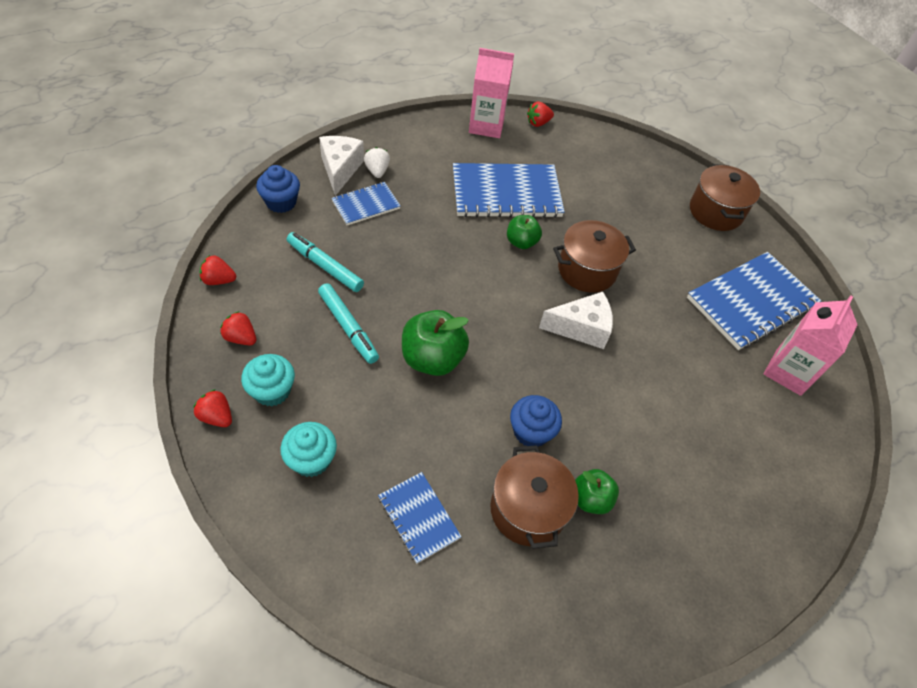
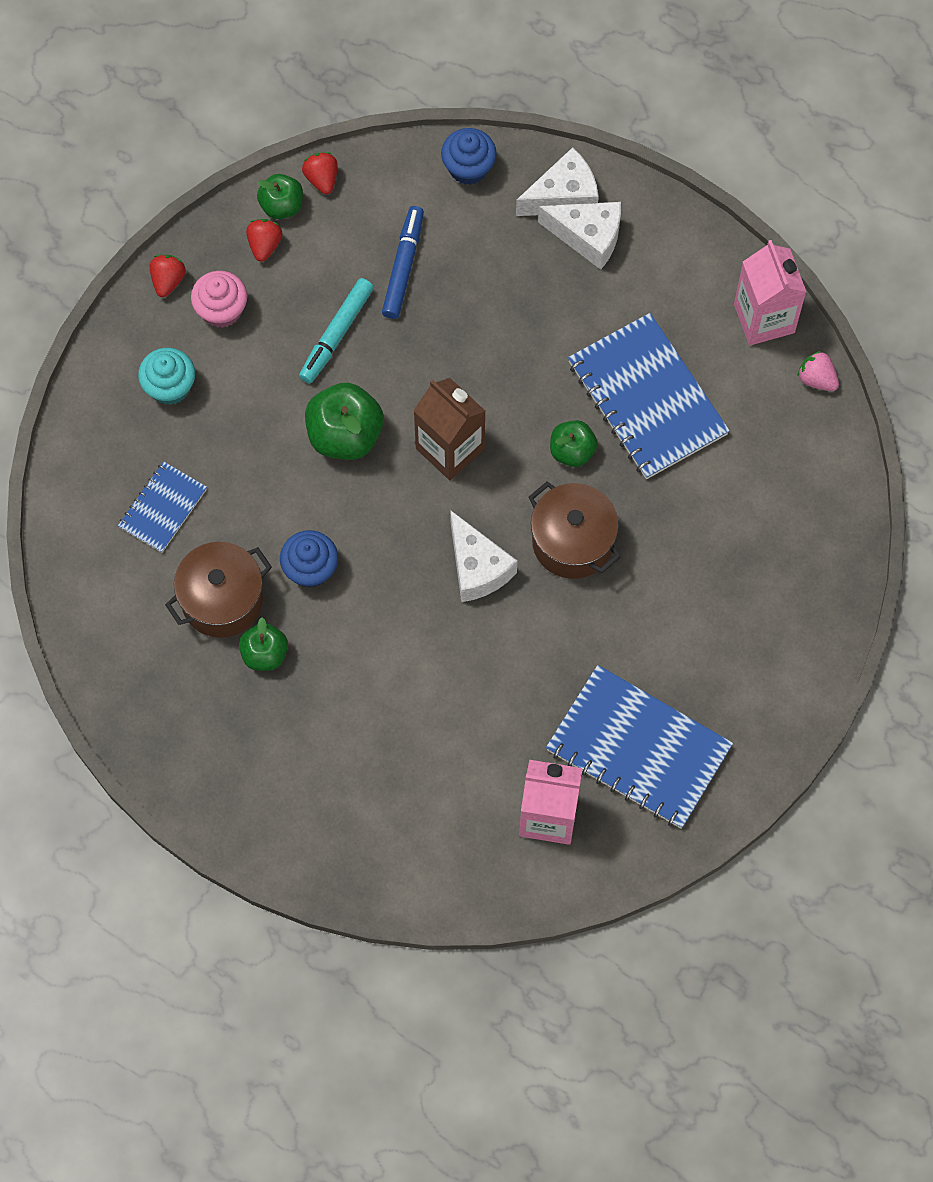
camera: 70 degrees right, 15 degrees up
(218, 313) = (281, 206): none -> green apple
(272, 391) = (221, 310): turquoise cupcake -> pink cupcake
(325, 266) = (403, 266): turquoise marker -> blue marker
(366, 205) = (523, 256): blue notebook -> none
(377, 171) = (588, 237): white strawberry -> white cheese
(481, 303) = (450, 448): none -> brown carton
(538, 123) = (817, 379): red strawberry -> pink strawberry
(715, 212) = (783, 664): brown pot -> none

